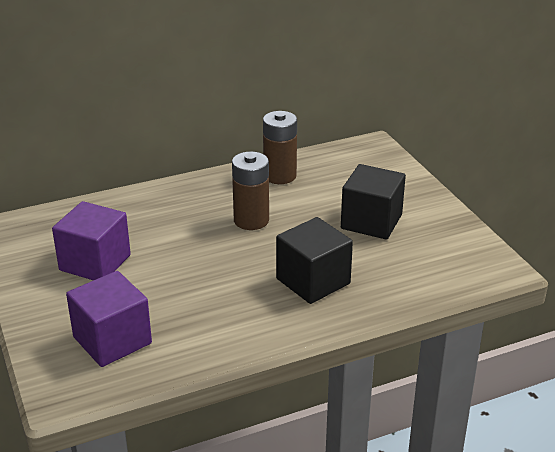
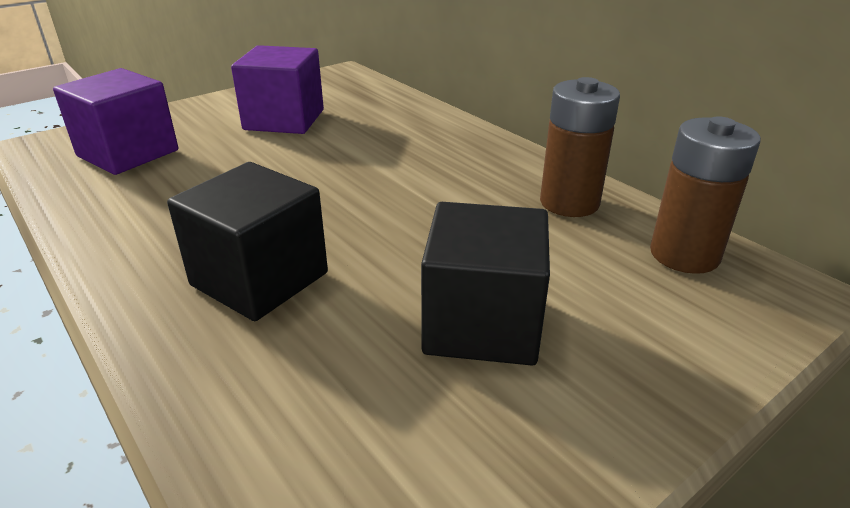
camera: 75 degrees right, 0 degrees up
(251, 220) = (420, 198): brown battery -> brown battery (684, 254)

